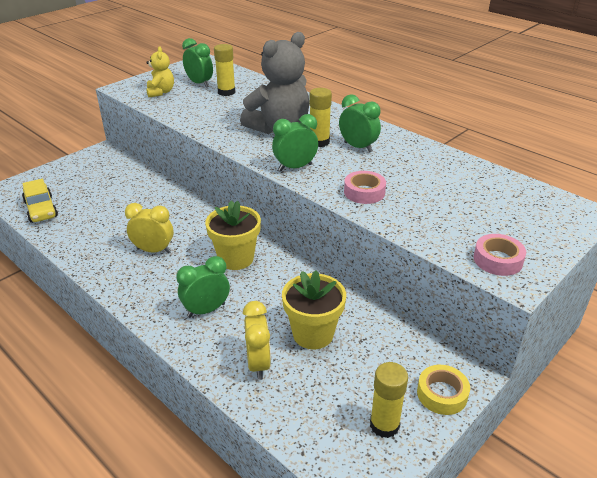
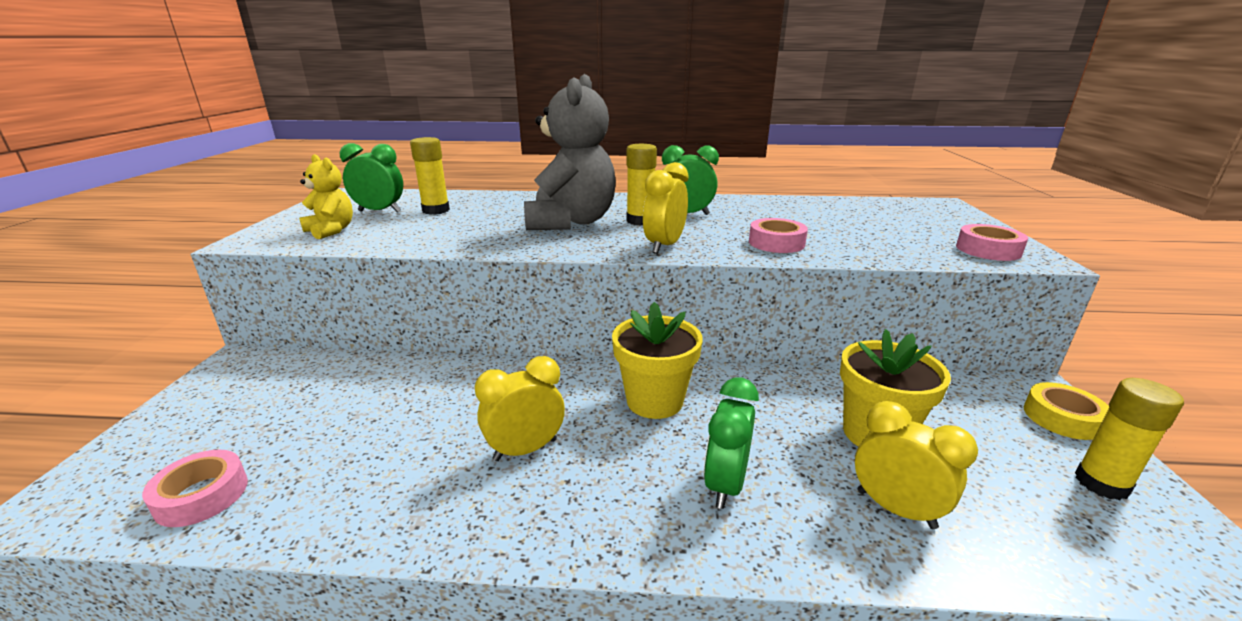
camera: 40 degrees left, 10 degrees down
(41, 209) = (201, 495): yellow car -> pink tape
(295, 167) = (664, 246): green clock -> yellow clock

